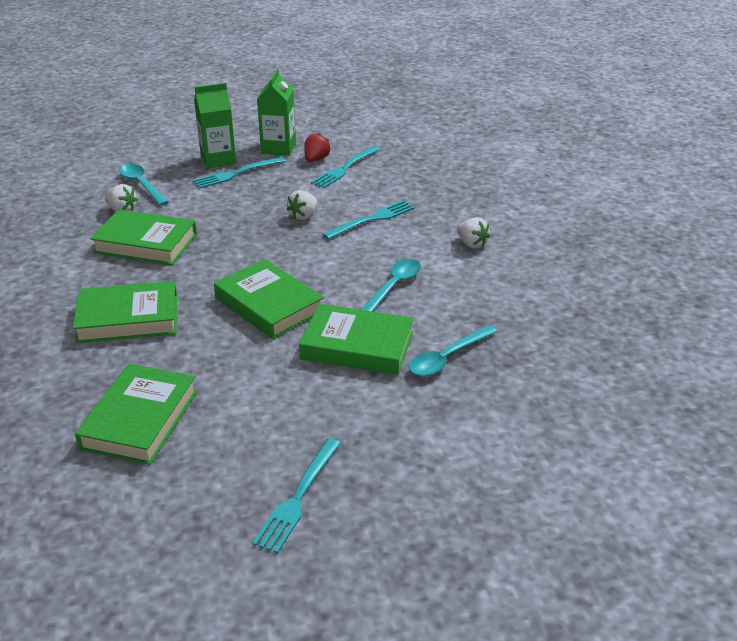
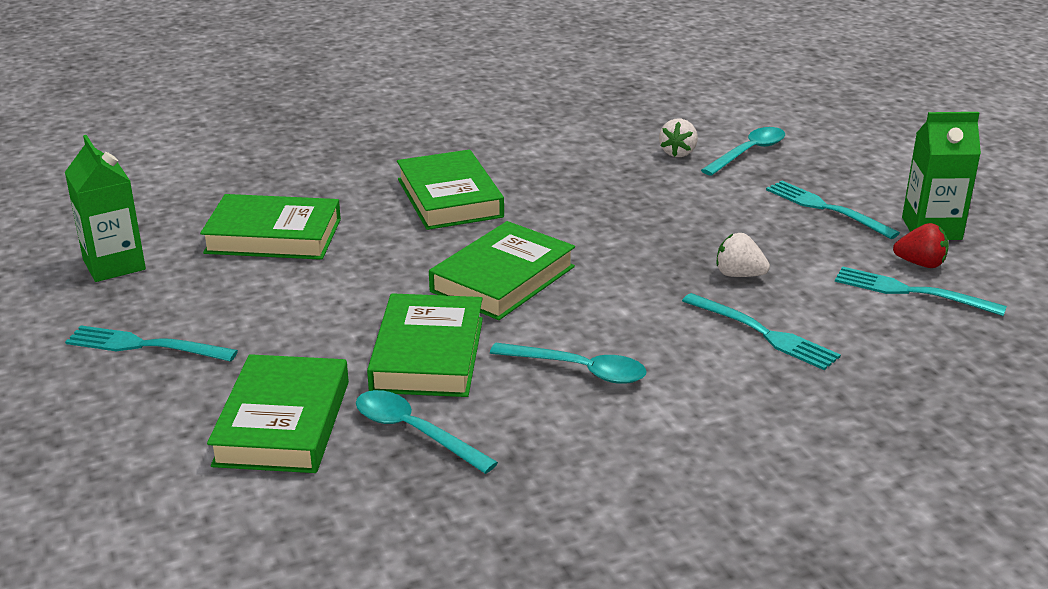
camera: 80 degrees right, 5 degrees down
(146, 243) = (610, 180): green book -> green book (283, 423)
(218, 160) = (856, 190): green carton -> green carton (114, 265)
(472, 244) = (740, 437): white strawberry -> none

